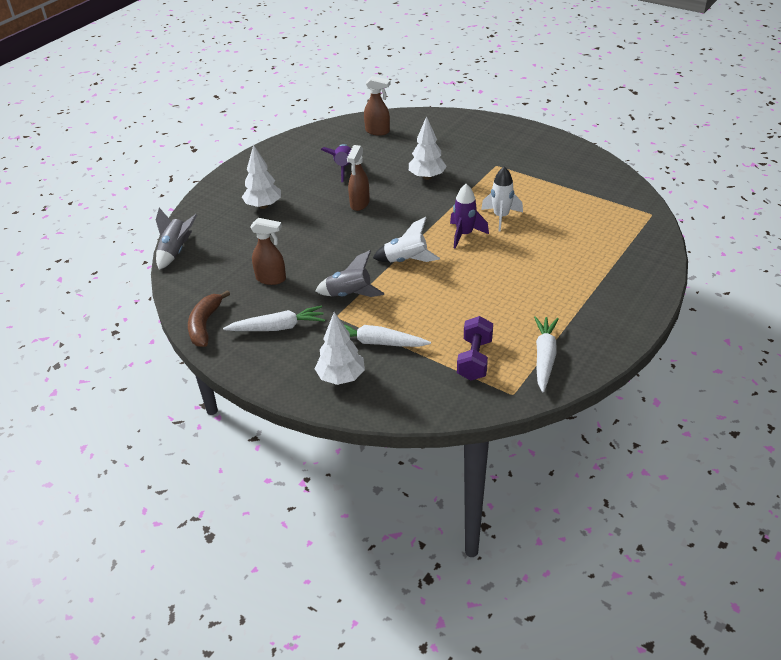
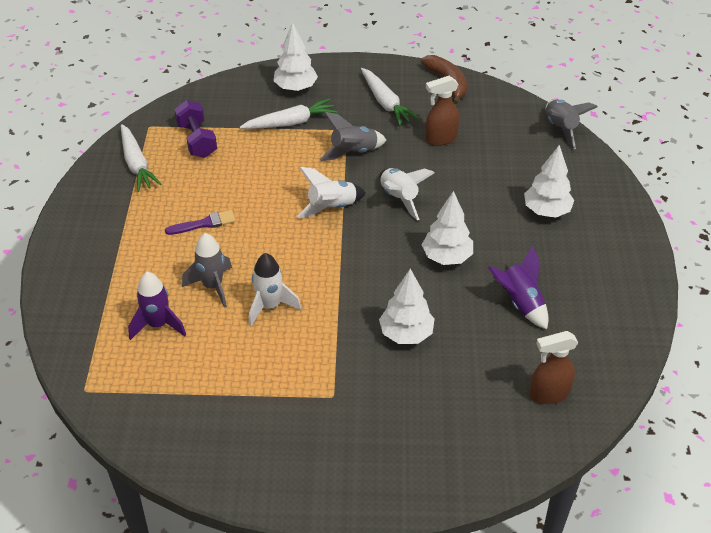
camera: 145 degrees right, 5 degrees up
(278, 327) = (385, 103): white carrot -> white carrot turned 75 degrees counterclockwise
(351, 248) = (399, 198): none -> white rocket
(359, 204) = (446, 257): brown spray bottle -> white tree
(464, 235) = (295, 264): purple rocket -> purple rocket (158, 325)
(513, 284) = (204, 223): none -> purple brush
(533, 241) = (212, 286): none -> grey rocket

